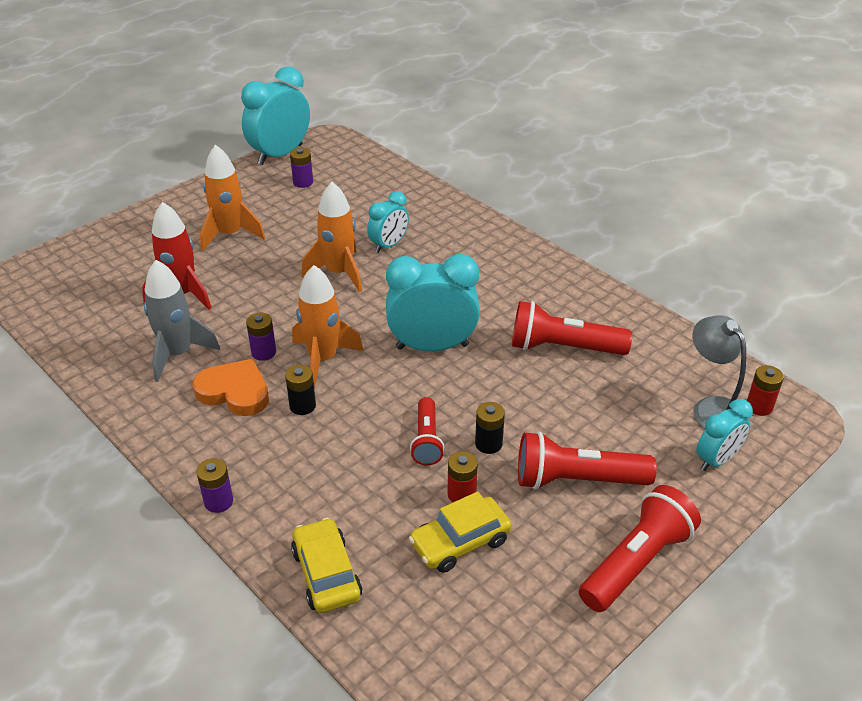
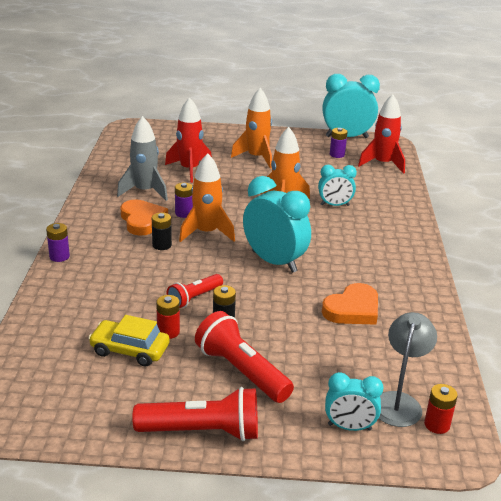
camera: 45 degrees right, 10 degrees down
(326, 574) = (50, 315): yellow car -> none
(360, 169) = (382, 164): none -> red rocket
(563, 348) = (352, 309): red flashlight -> orange heart

